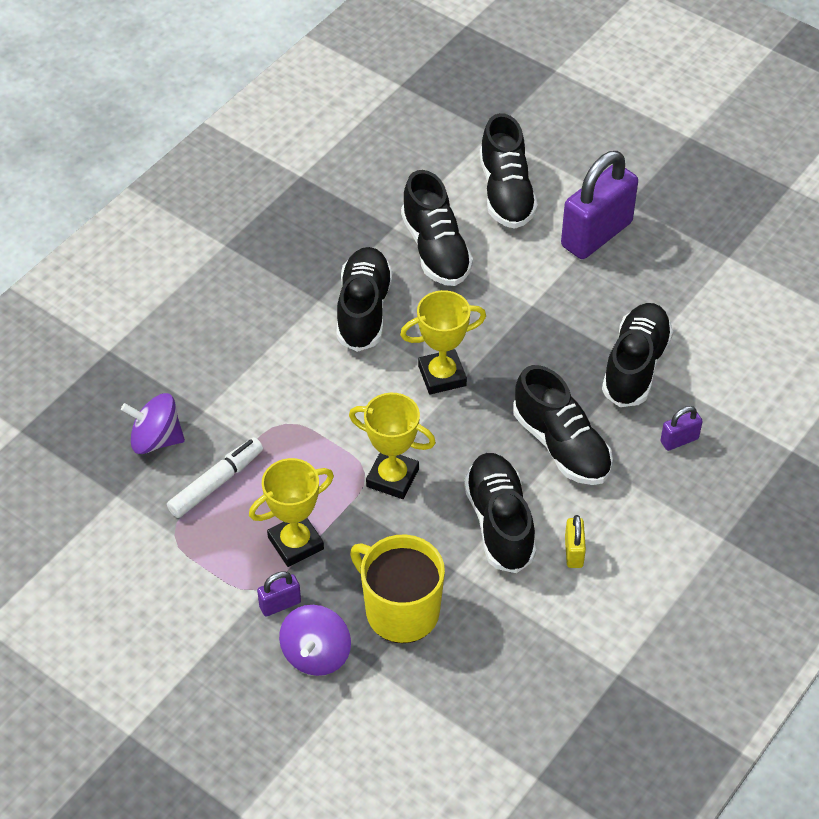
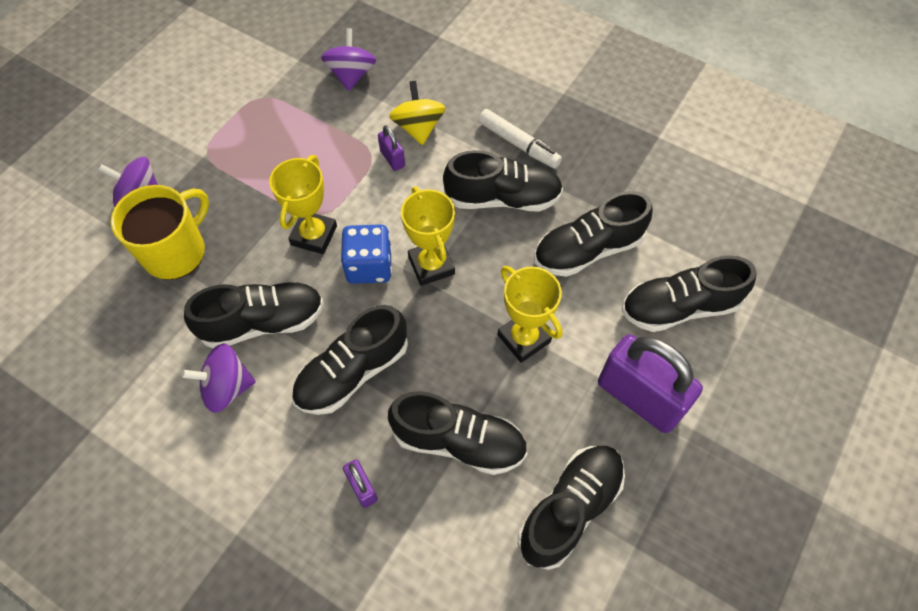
camera: 85 degrees right, 10 degrees up
(216, 483) = (309, 117): white marker -> white marker (518, 144)
(253, 377) = (418, 128): none -> yellow spinning top
(280, 604) = (190, 169): purple padlock -> purple padlock (392, 159)
(296, 543) = (248, 174): yellow trophy -> yellow trophy (523, 338)
(437, 429) = (369, 266): none -> blue dice
(573, 552) = (227, 387): yellow padlock -> purple spinning top
(697, 294) = (570, 508): none -> black shoe

